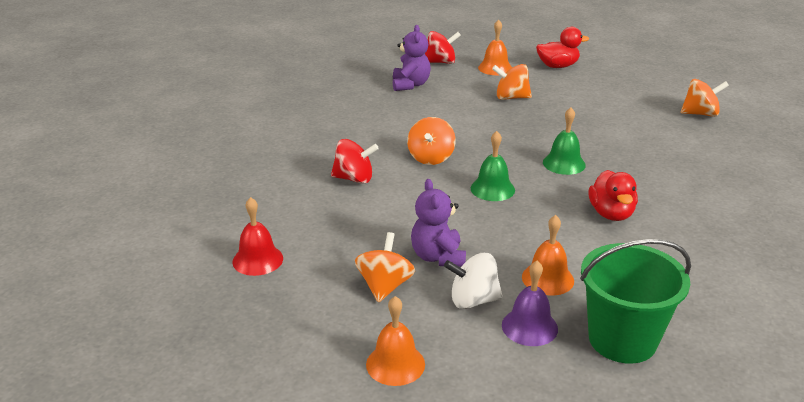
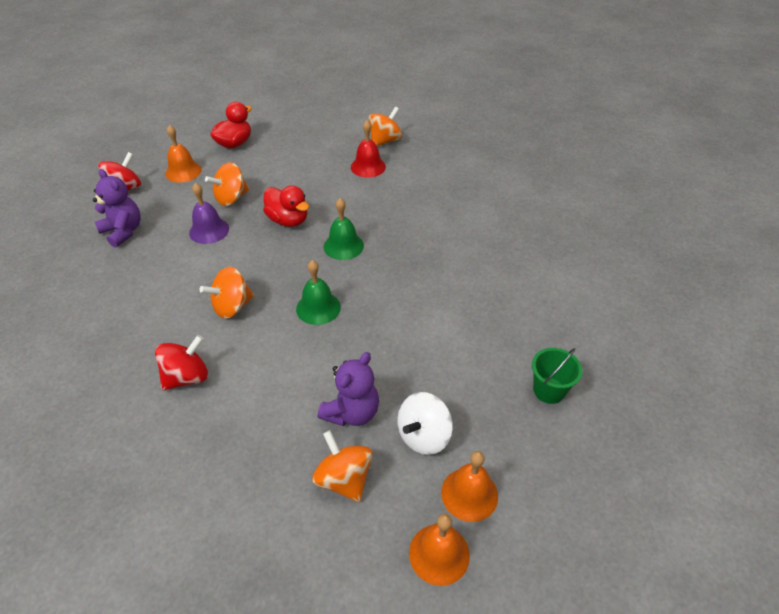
camera: 45 degrees left, 15 degrees up
(257, 260) = (197, 546): red bell -> red bell (368, 167)
(431, 158) = (232, 306): orange spinning top -> orange spinning top turned 90 degrees clockwise
(438, 257) = (352, 412): purple teddy bear -> purple teddy bear turned 90 degrees counterclockwise
(529, 327) = (486, 428): purple bell -> purple bell (209, 230)
(547, 278) = (449, 371): orange bell -> orange bell (469, 494)
(611, 214) = (425, 275): red duck -> red duck (288, 220)
(622, 340) = (549, 390): green bucket -> green bucket, size x0.54

